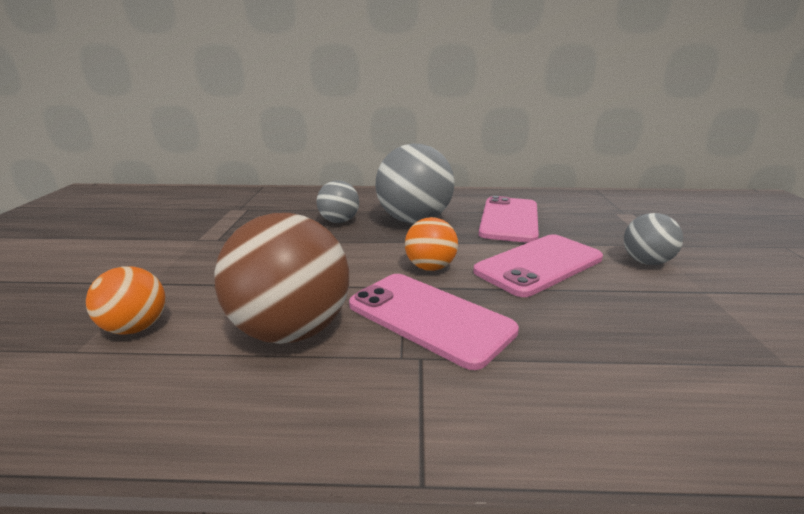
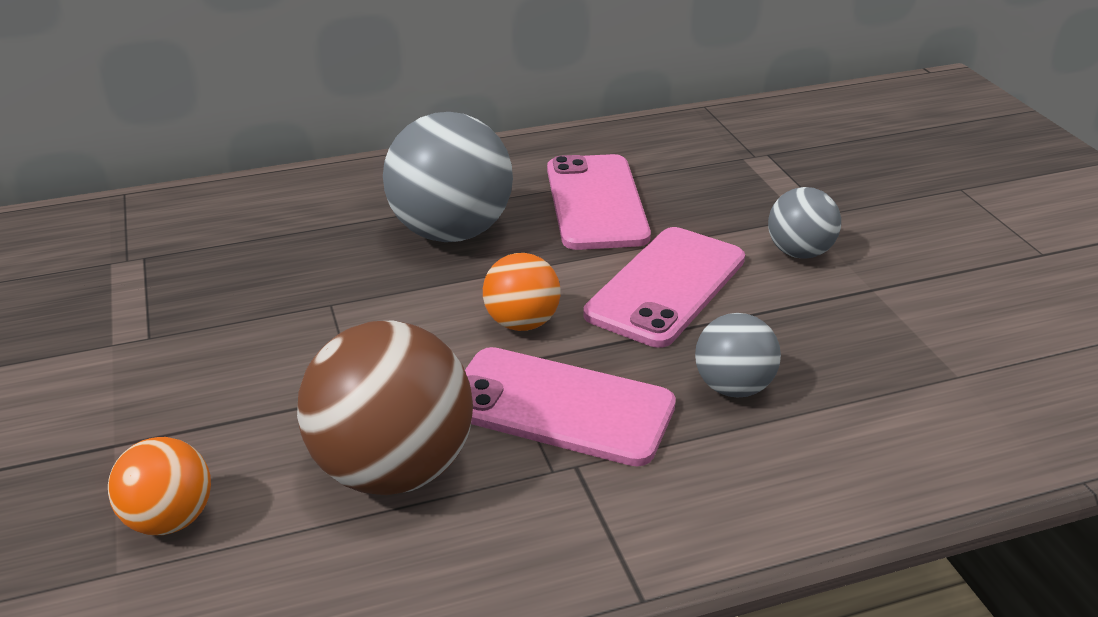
camera: 20 degrees left, 10 degrees up
(339, 221) = (329, 257): grey ball -> grey ball (733, 387)

